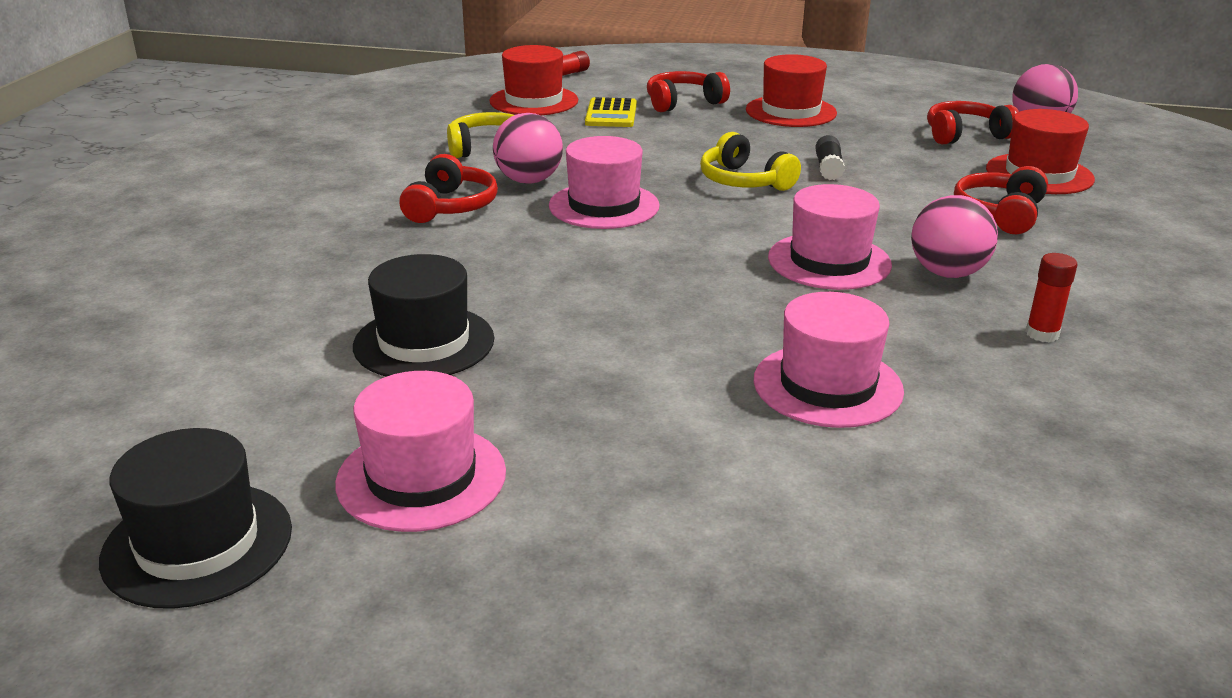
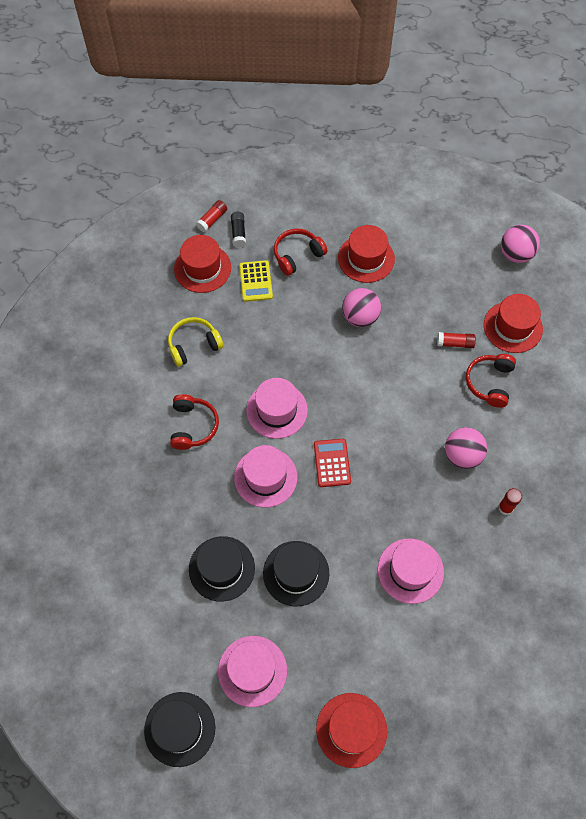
camera: 10 degrees left, 35 degrees up
(529, 181) = (228, 386): pink ball -> pink ball (360, 317)
(575, 363) = (296, 573): none -> black hat
(633, 603) = (351, 729): none -> red hat
(688, 258) = (332, 463): none -> red calculator
(744, 181) = (349, 365): yellow headphones -> none
(828, 168) = (395, 339): black glue stick -> black glue stick (238, 233)
(829, 261) = (403, 453): pink hat -> pink hat (265, 477)
(934, 179) = (455, 343): none -> red glue stick
(965, 135) = (472, 278): red headphones -> none

